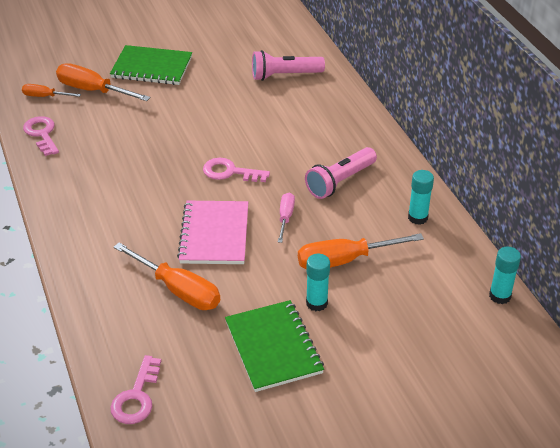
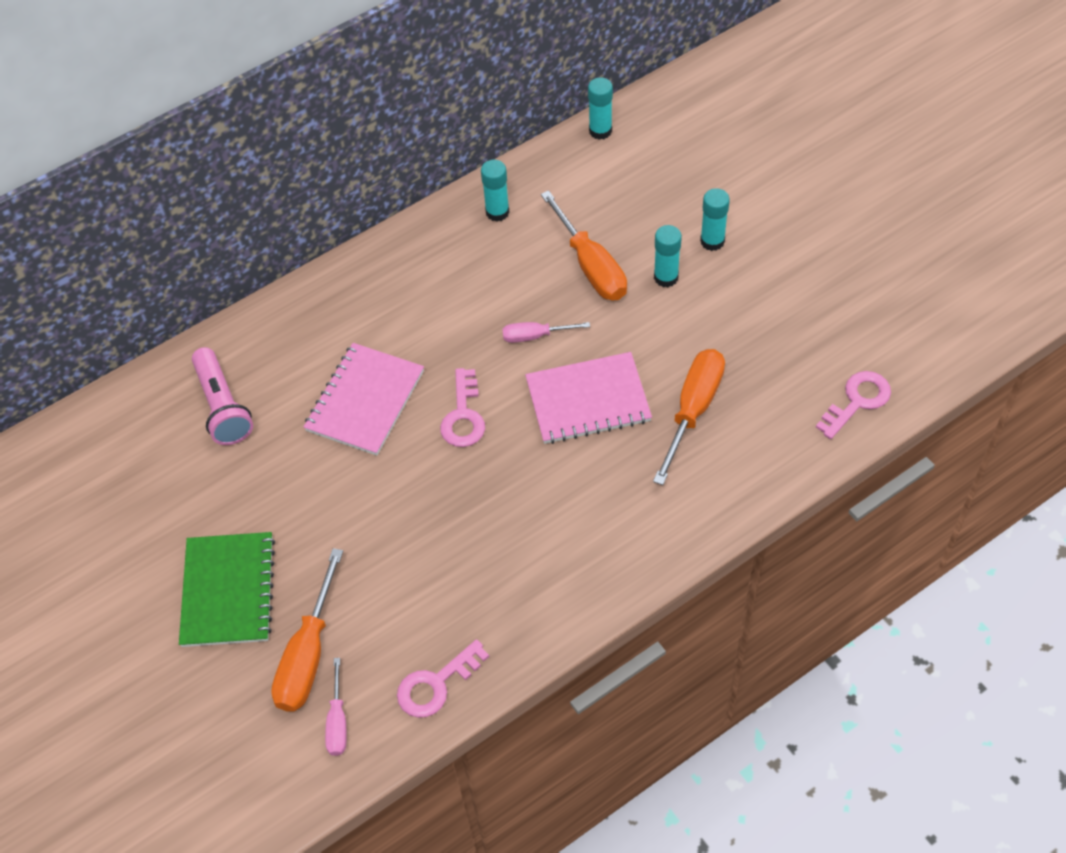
camera: 100 degrees left, 15 degrees up
(45, 96) = (337, 721): orange screwdriver -> pink screwdriver
(136, 397) = (857, 401): pink key -> pink key turned 45 degrees counterclockwise
(263, 131) = (365, 401): none -> pink notebook
(273, 347) = (743, 301): green notebook -> none
(340, 181) = (451, 296): pink flashlight -> none
(347, 343) = (712, 241): none -> turquoise glue stick

